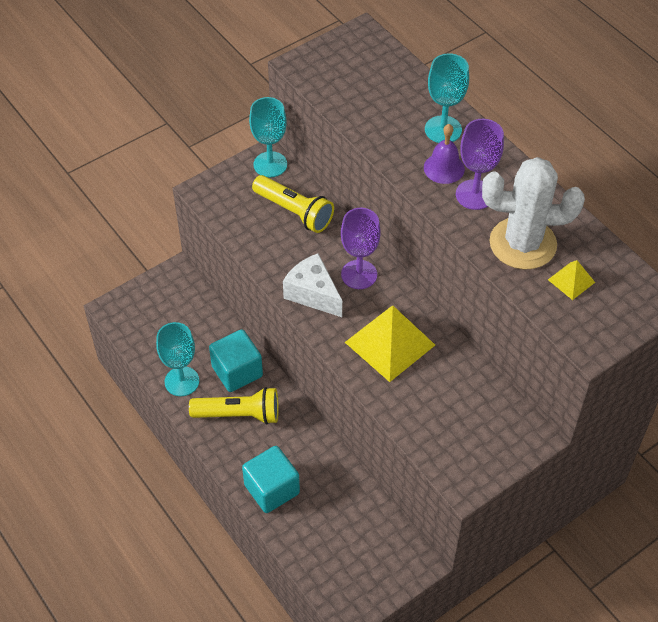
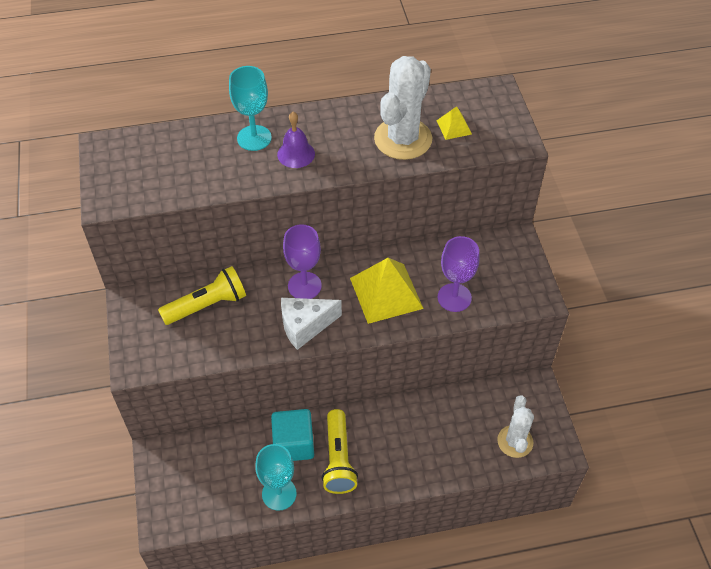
camera: 65 degrees left, 0 degrees up
(239, 414) = (339, 459): yellow flashlight -> yellow flashlight turned 150 degrees clockwise
(270, 164) = (140, 302): turquoise goblet -> none
(272, 489) = (425, 463): turquoise cube -> none
(337, 563) = (515, 441): none -> white cactus
(474, 195) = (336, 147): purple goblet -> purple goblet (454, 297)

